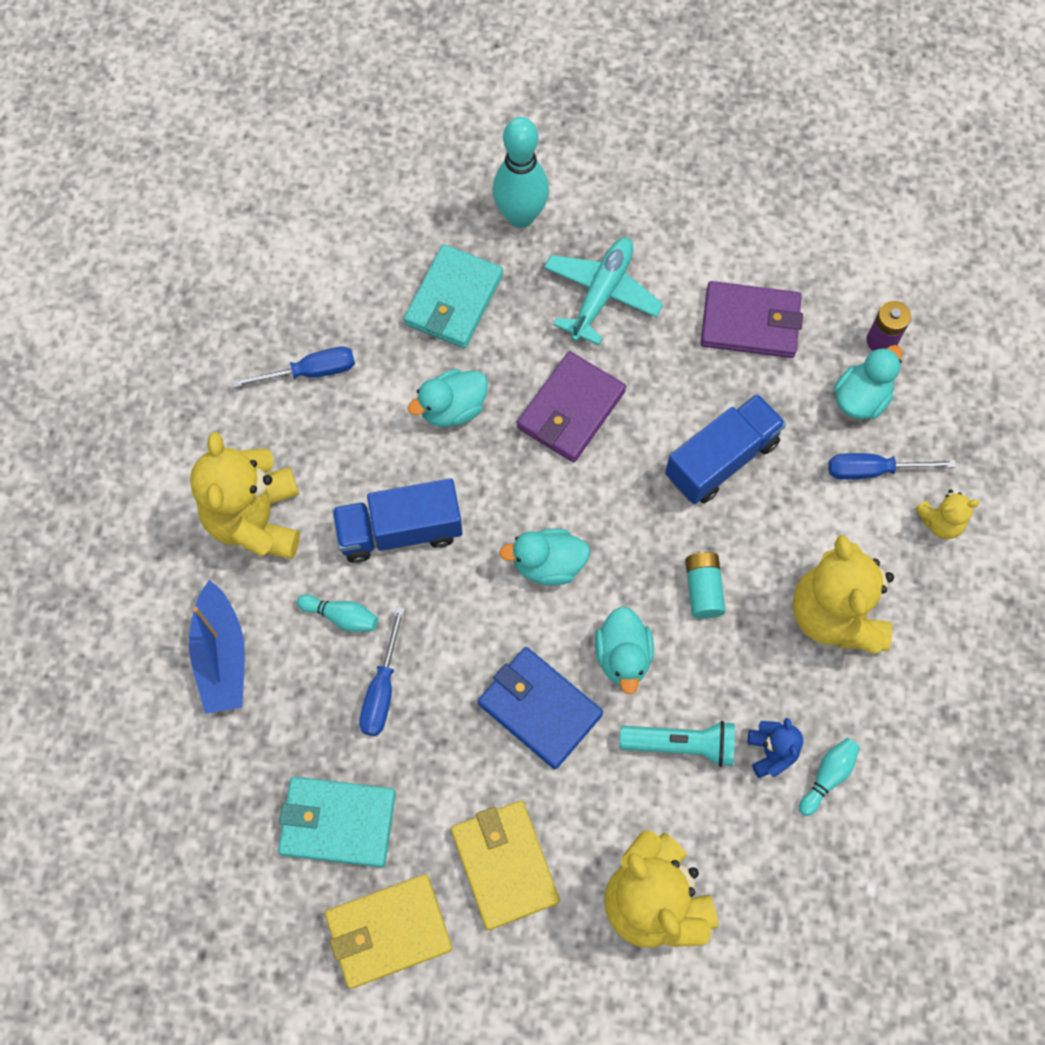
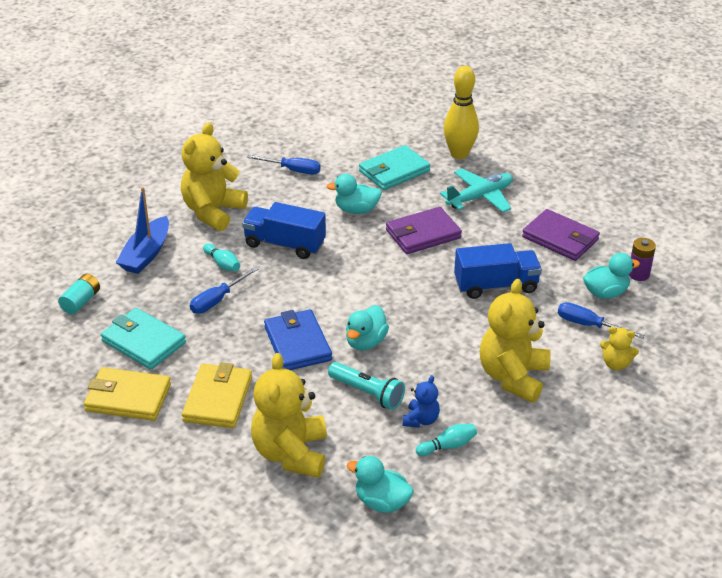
camera: 30 degrees right, 30 degrees down
(520, 216) = (459, 154): turquoise bowling pin -> yellow bowling pin
(548, 564) = (355, 288): turquoise duck -> turquoise duck (381, 502)
(703, 589) = (438, 334): turquoise battery -> turquoise battery (81, 302)

